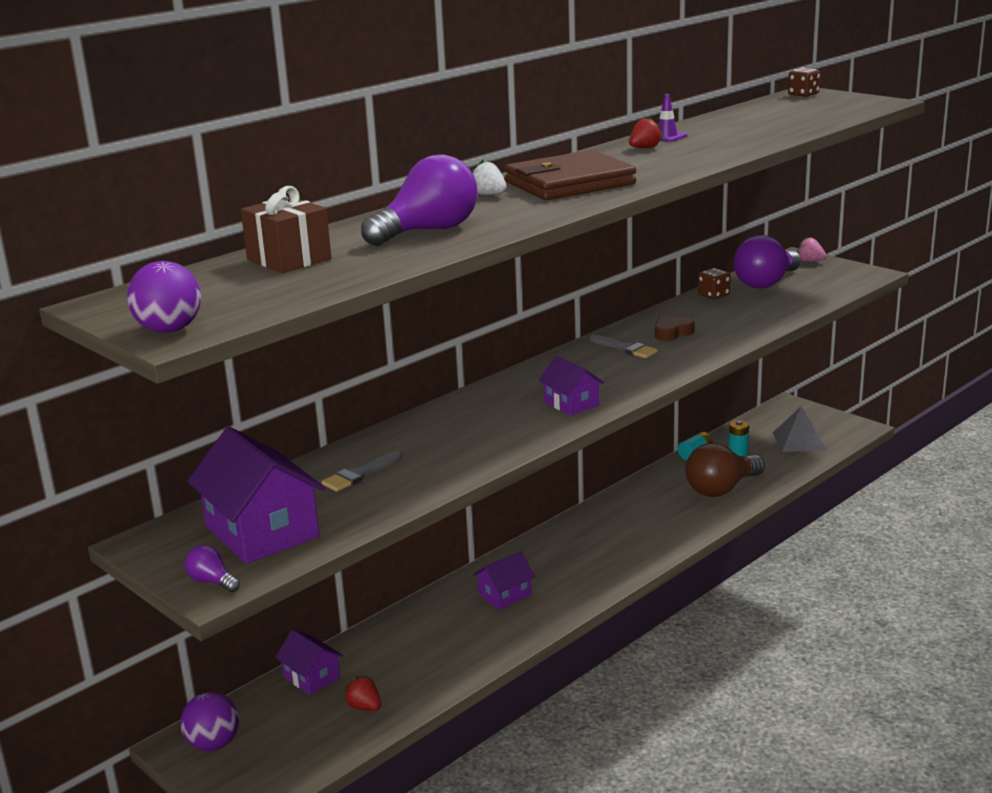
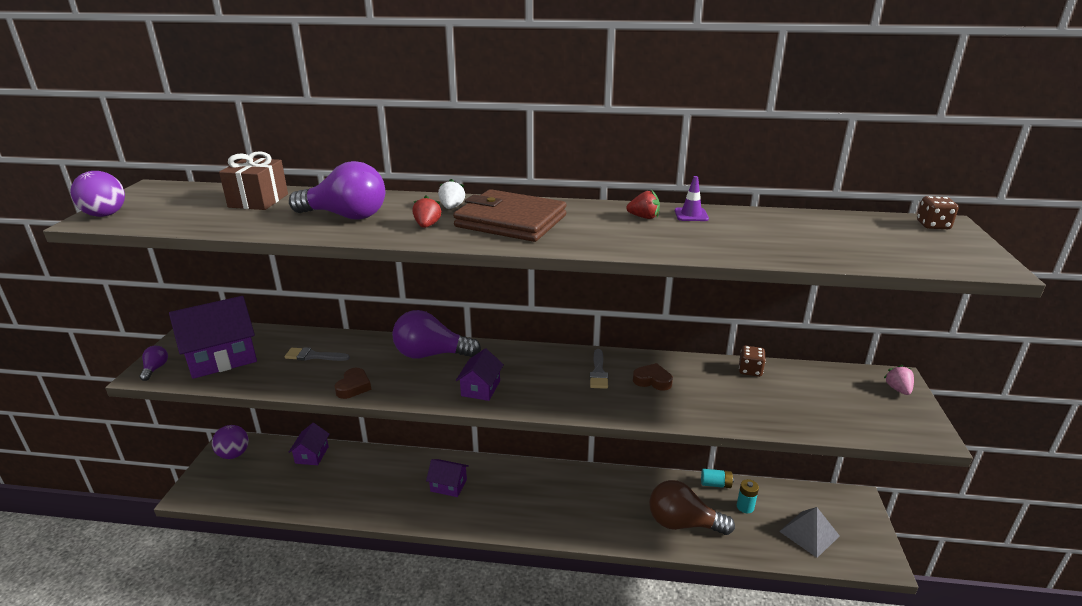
camera: 50 degrees right, 5 degrees up
(262, 532) = (222, 357): purple house -> purple house turned 45 degrees clockwise
(364, 707) = (294, 490): red strawberry -> red strawberry (427, 225)
(467, 464) = (353, 387): none -> brown heart
(766, 283) = (814, 385): purple light bulb -> purple light bulb (431, 354)

